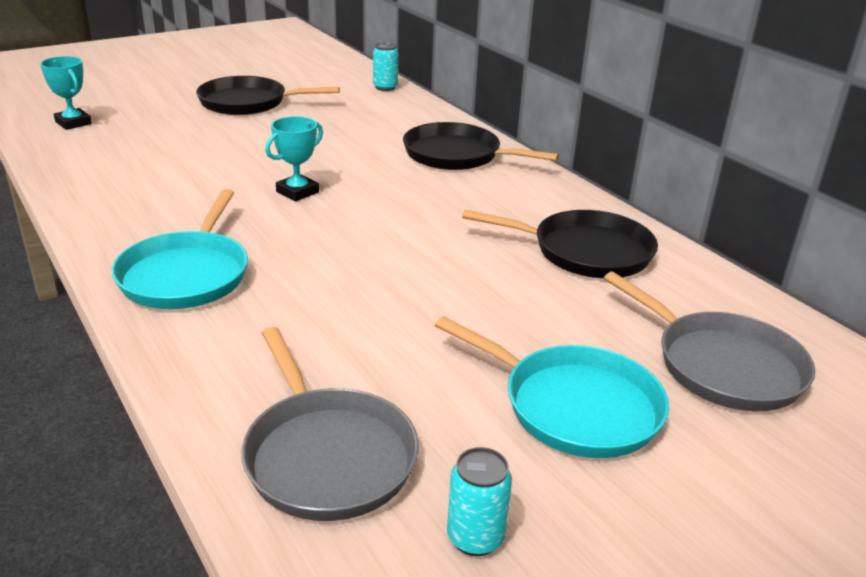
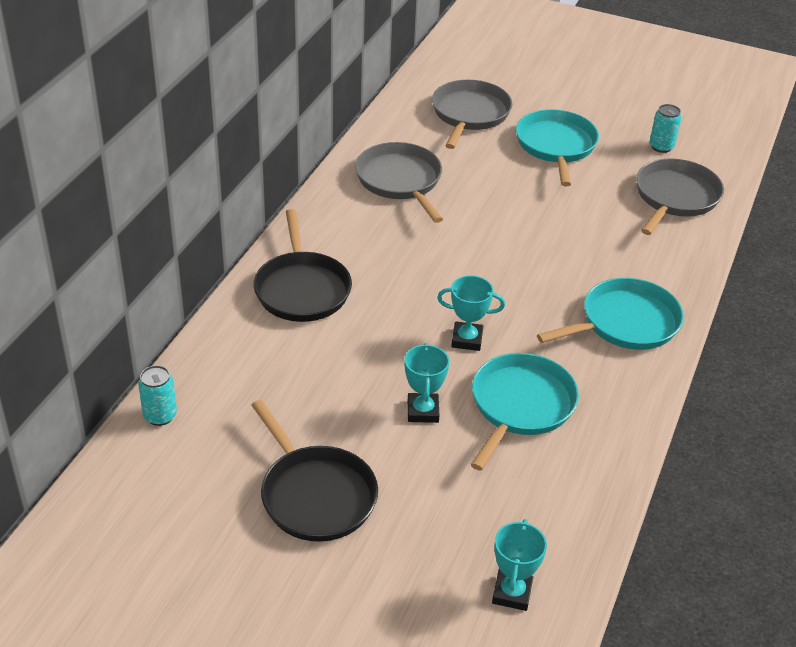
camera: 125 degrees left, 10 degrees up
(193, 183) = (520, 406): none -> turquoise pan
(254, 150) = (423, 411): none -> turquoise trophy
(585, 252) = (400, 181): black pan -> grey pan

